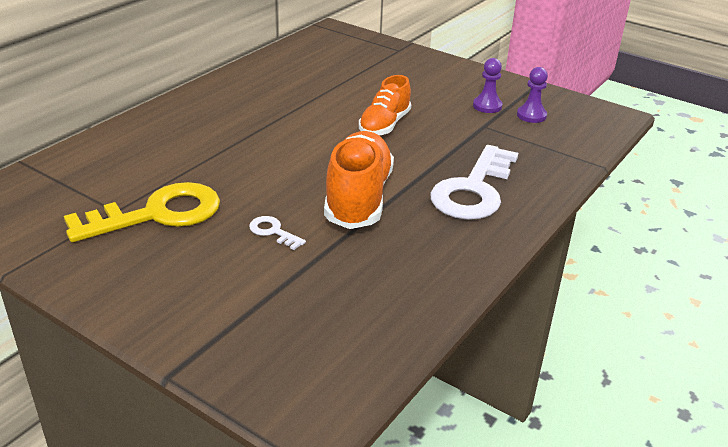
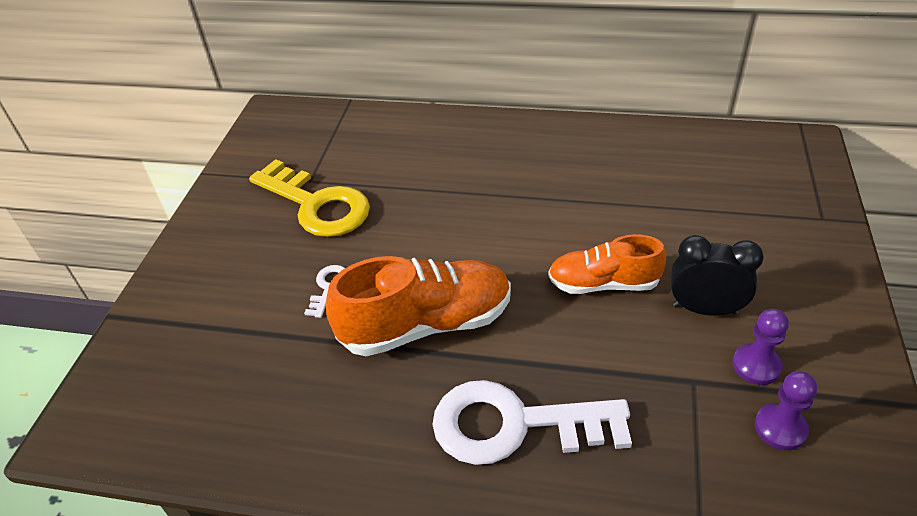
camera: 70 degrees right, 10 degrees up
(435, 104) = (704, 309): none -> black clock

